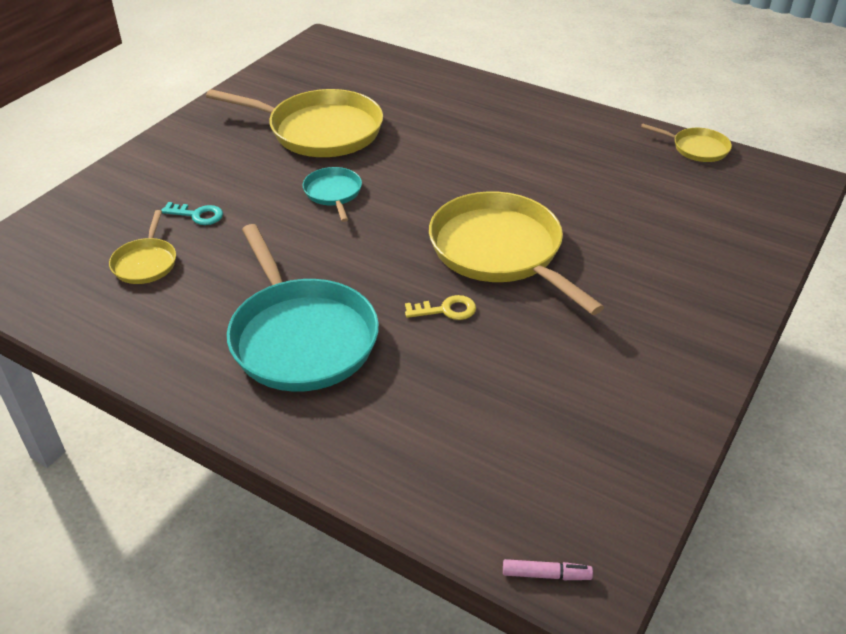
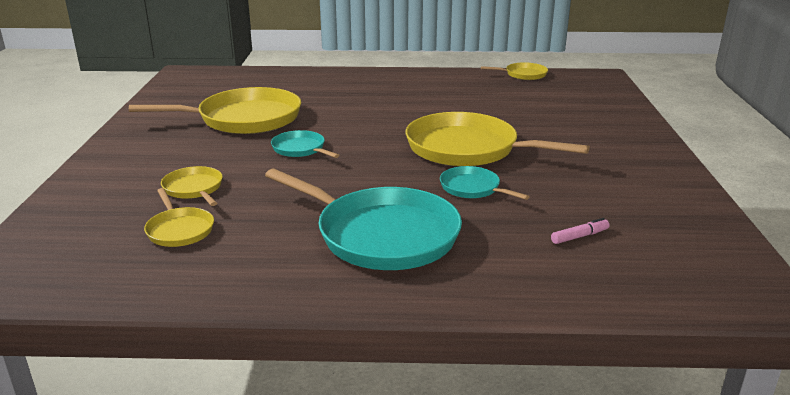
camera: 30 degrees left, 15 degrees down
(197, 215) = (194, 189): turquoise key -> yellow pan
(446, 310) = (472, 188): yellow key -> turquoise pan
(546, 574) = (736, 304): pink marker -> pink marker (579, 236)

